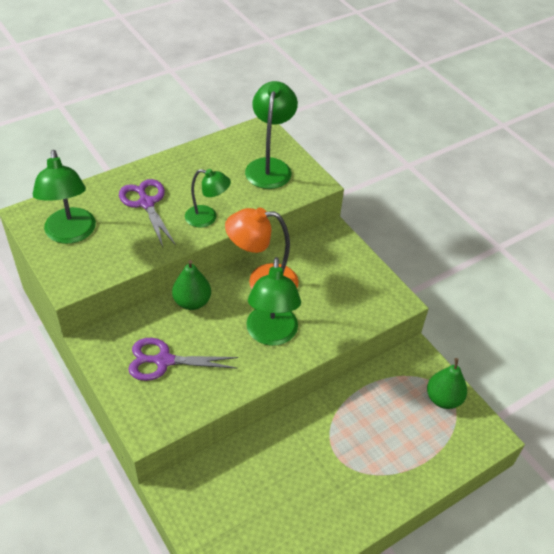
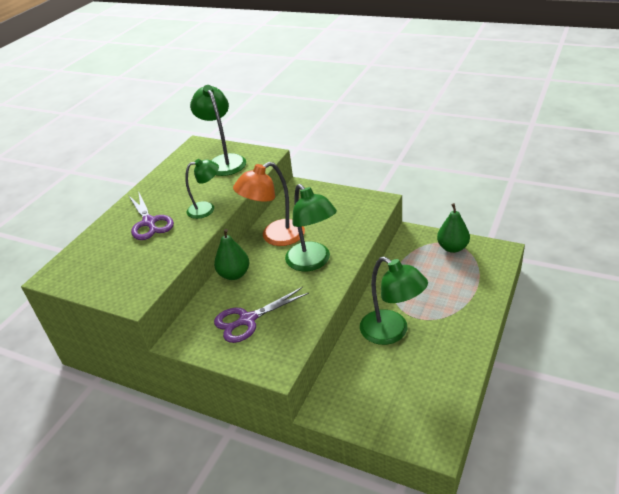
camera: 25 degrees left, 10 degrees down
(70, 234) = (103, 269): green lamp -> green lamp (392, 332)
(146, 203) = (149, 222): purple scissors -> purple scissors turned 150 degrees counterclockwise

